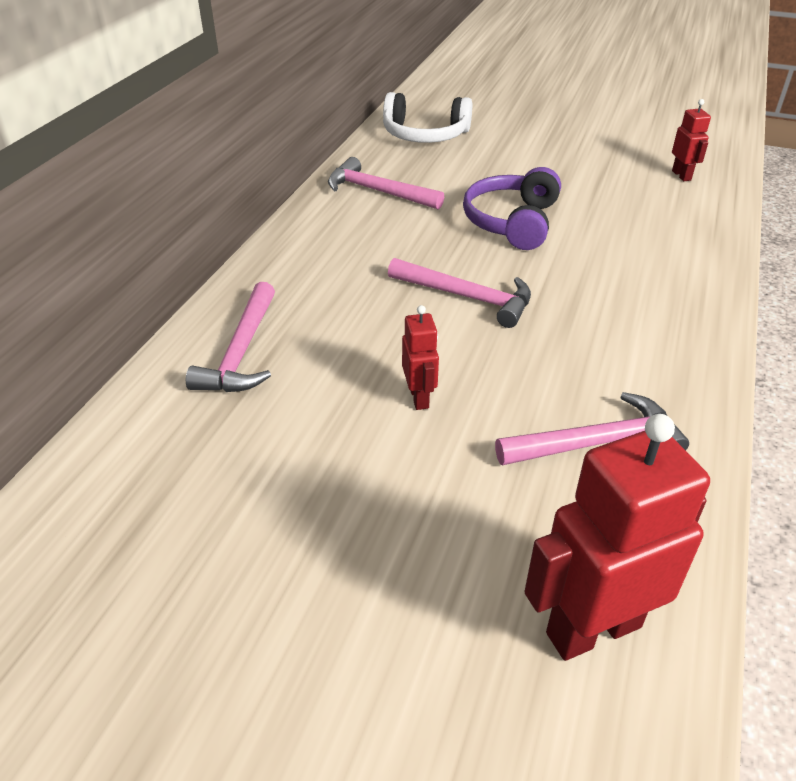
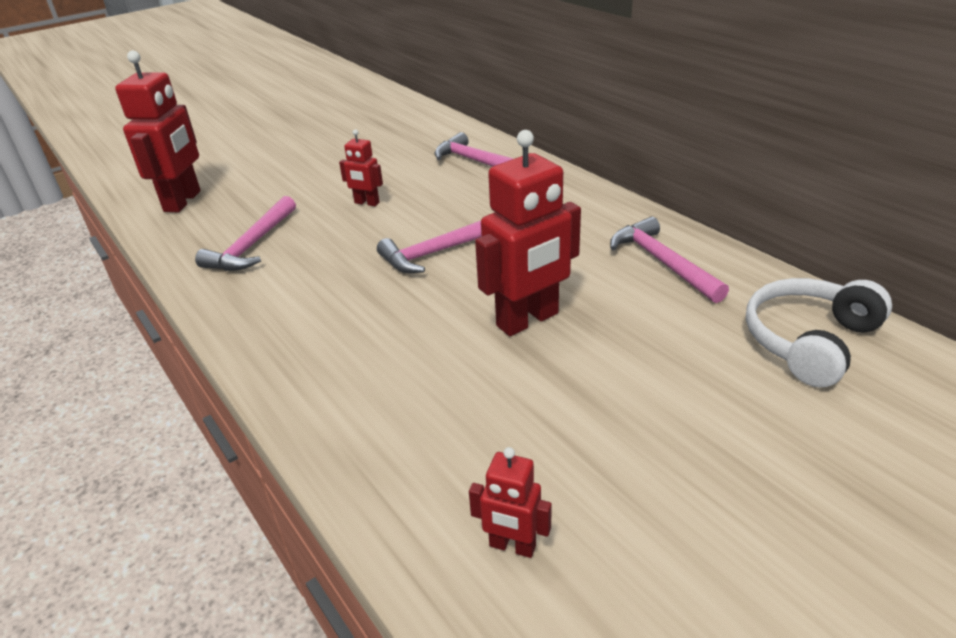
camera: 125 degrees right, 5 degrees down
(377, 191) = (662, 262): pink hammer -> pink hammer turned 90 degrees counterclockwise
(512, 222) = (528, 320): purple headphones -> red robot

